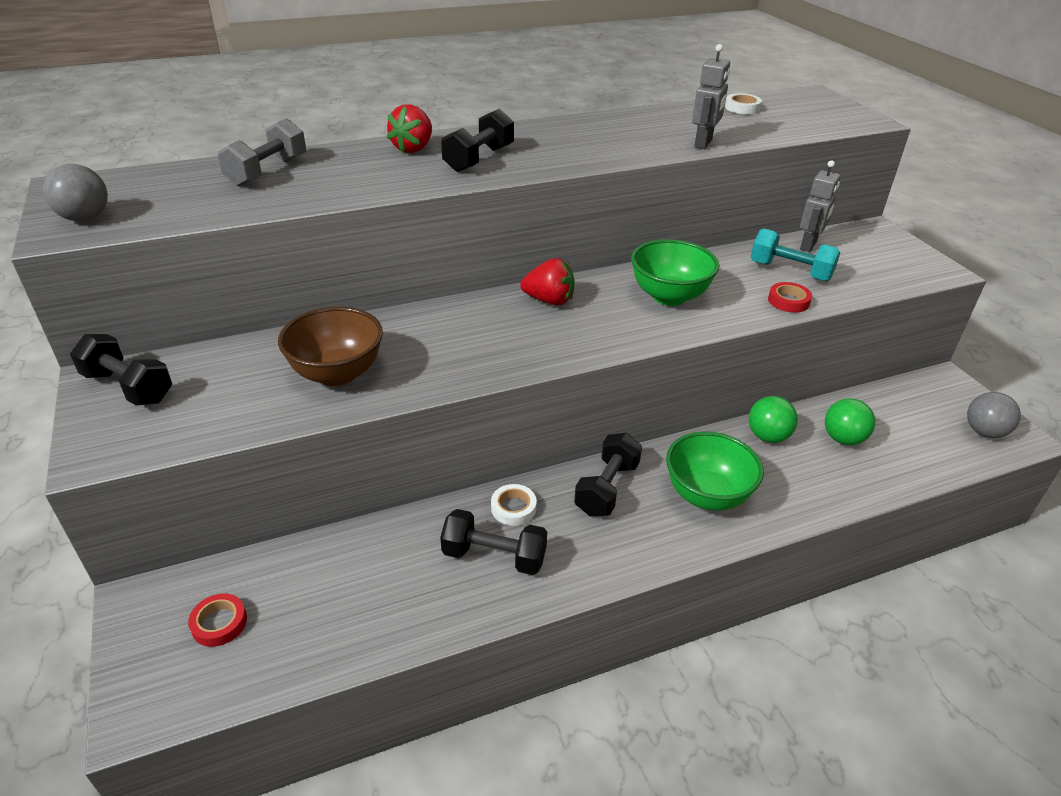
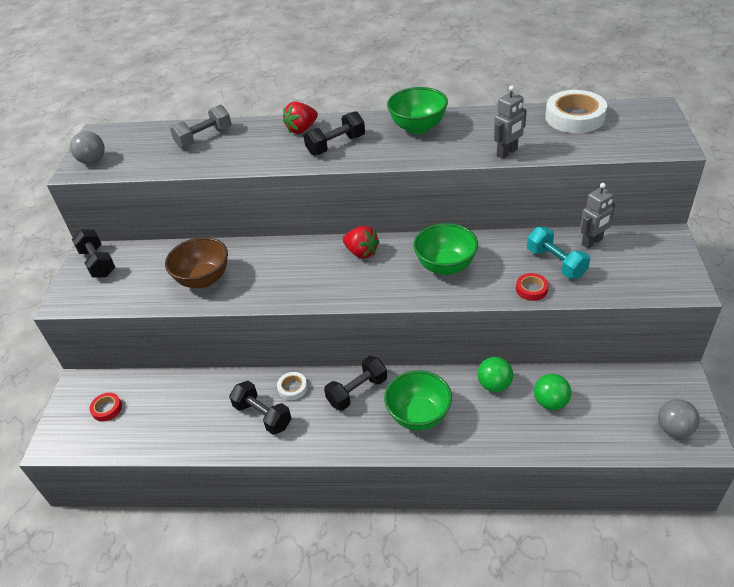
camera: 30 degrees right, 5 degrees up
(571, 132) = (418, 128): none -> green bowl
(742, 108) = (574, 117): white tape -> white tape, size x2.02

